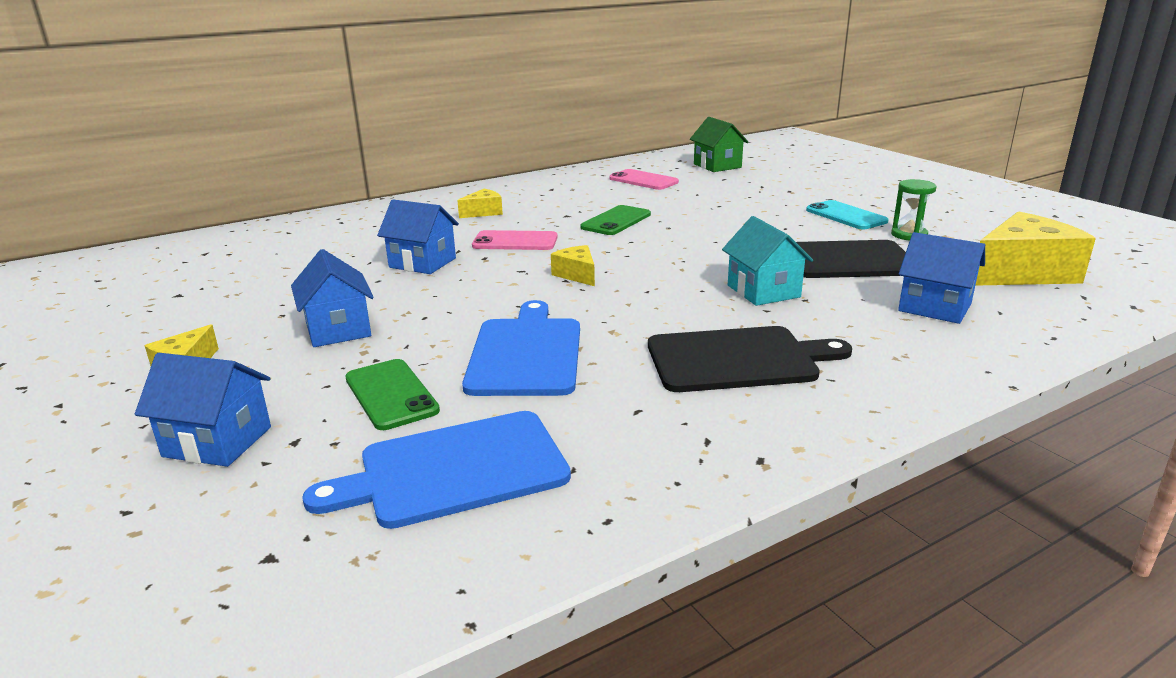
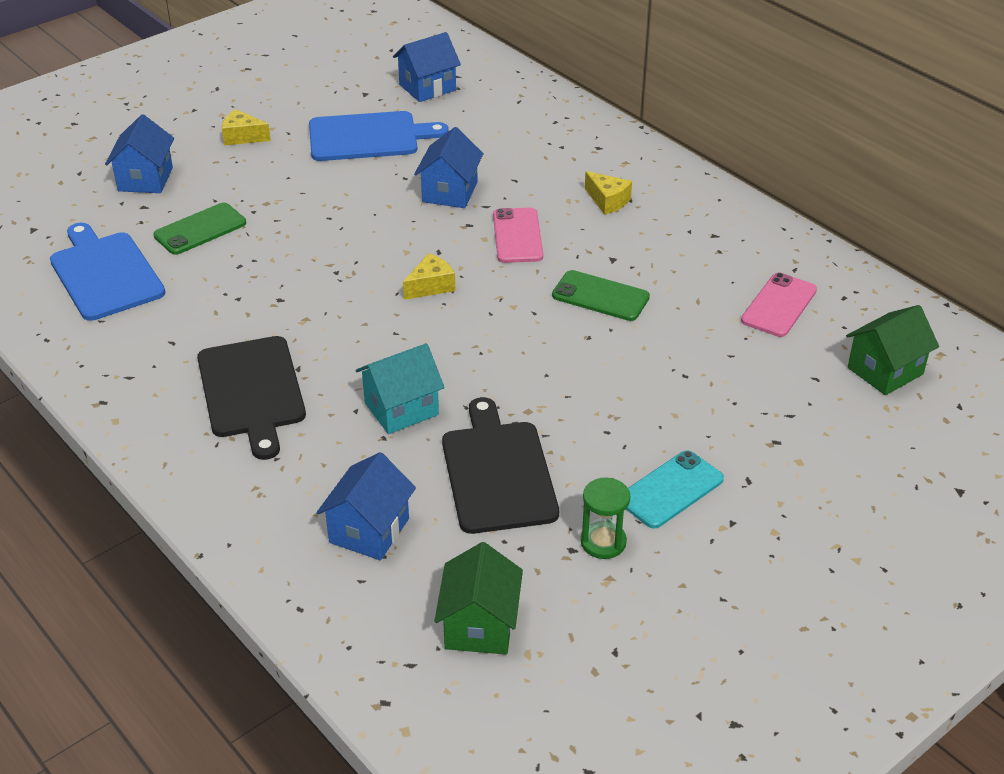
camera: 80 degrees right, 15 degrees up
(338, 330) = (303, 182): blue house -> blue house (427, 87)
(525, 353) = (263, 278): blue cutting board -> blue cutting board (368, 137)
(1022, 273) = (479, 626): yellow cheese -> green house

